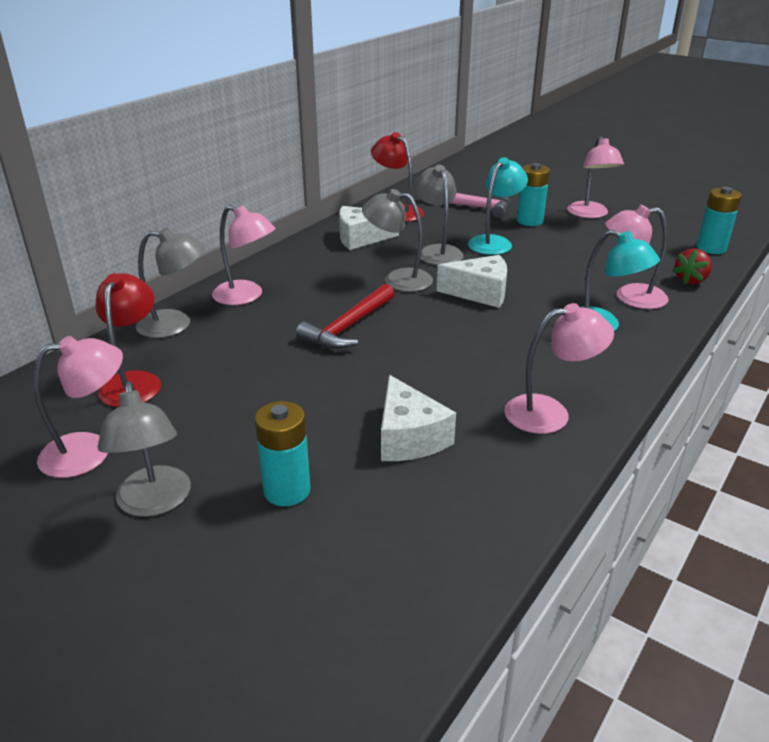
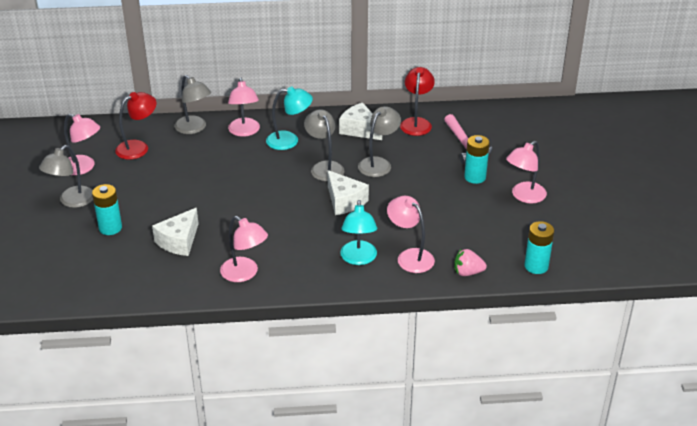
camera: 50 degrees right, 5 degrees up
(349, 327) = (253, 177): red hammer -> none
(494, 242) = (421, 178): turquoise lamp -> turquoise lamp (289, 140)
(690, 280) = (467, 272): red strawberry -> pink strawberry

